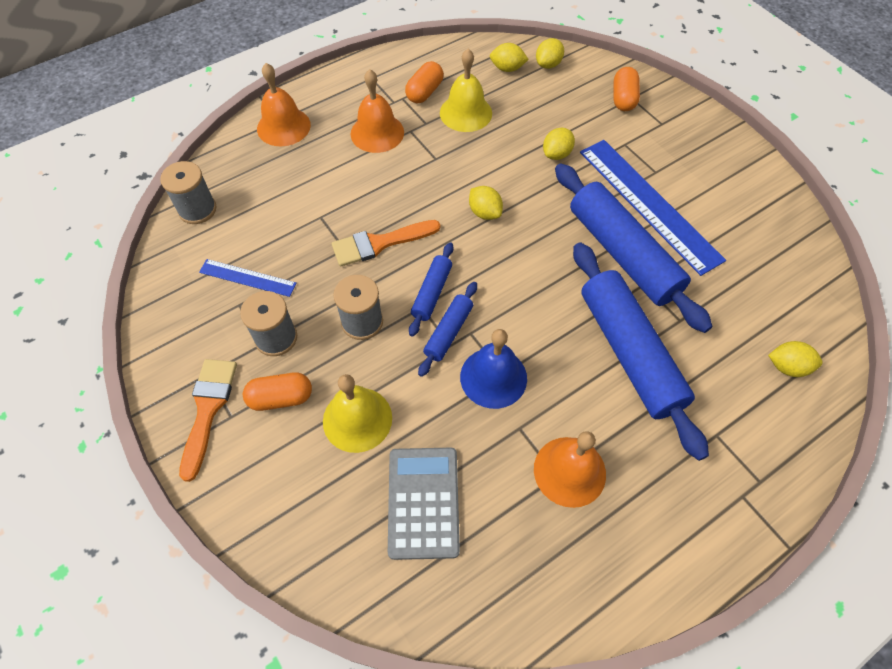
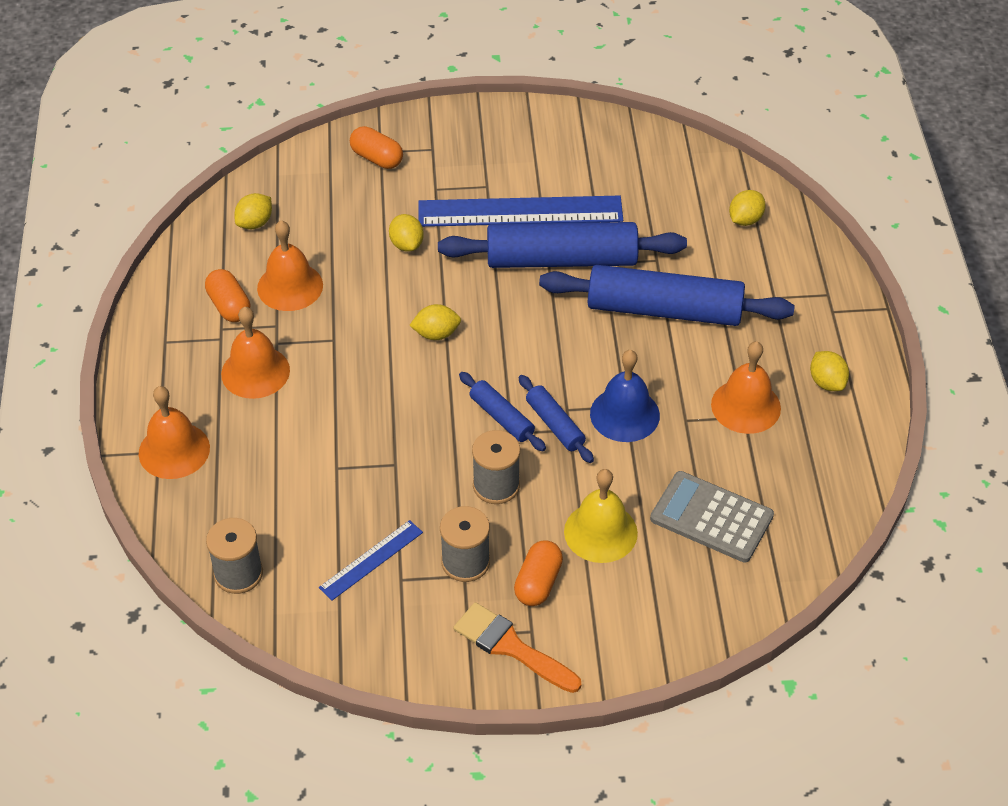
camera: 60 degrees left, 10 degrees down
(379, 243) = (410, 433): orange brush -> none
(465, 113) = (290, 286): yellow bell -> orange bell
(548, 64) = (278, 188): yellow lemon -> yellow lemon (827, 382)

